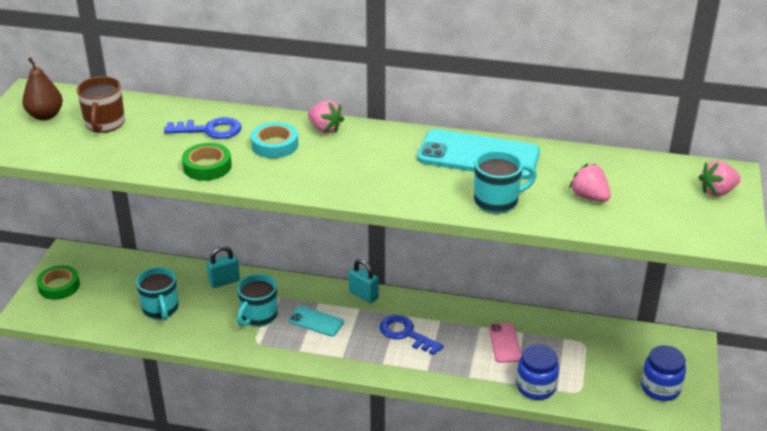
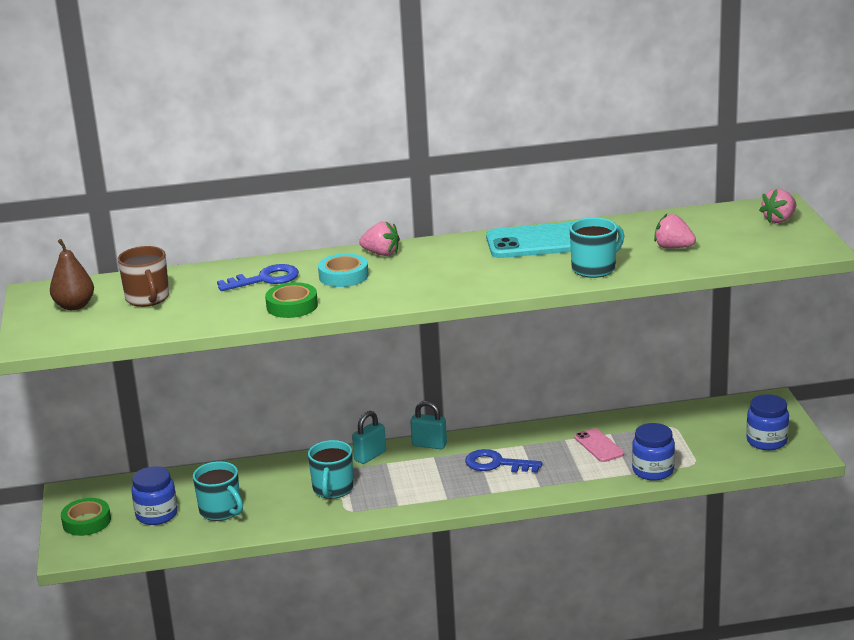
camera: 20 degrees left, 10 degrees down
(112, 296) = (157, 515): none -> blue jar
(224, 281) = (271, 471): turquoise padlock -> turquoise padlock (370, 456)
(316, 321) = (397, 478): turquoise phone -> none

